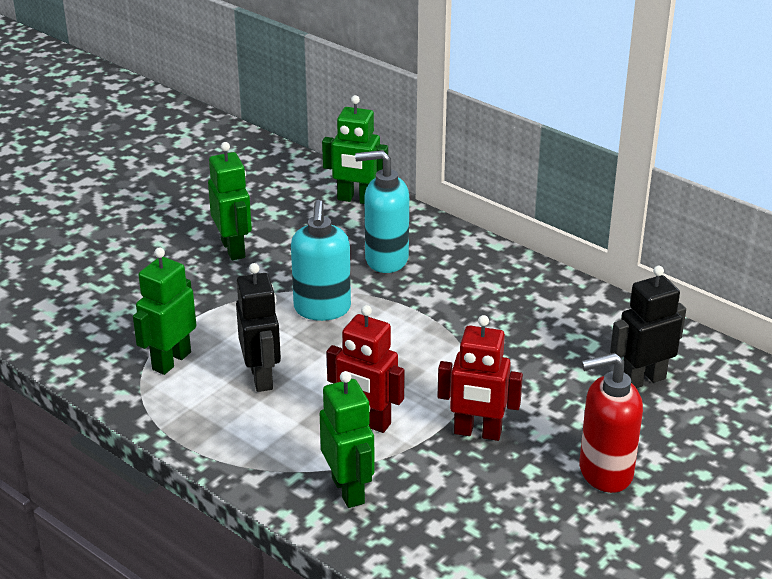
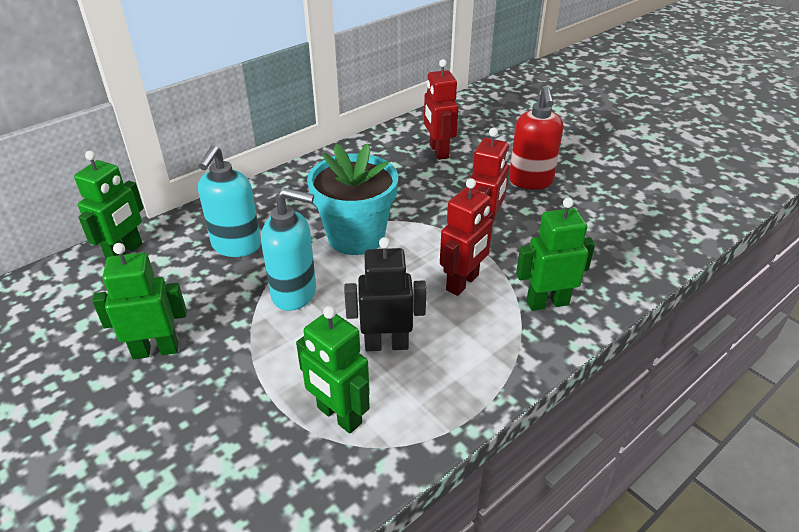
camera: 80 degrees left, 5 degrees up
(426, 335) = (356, 237): none -> turquoise flower pot
(643, 379) = (438, 151): black robot -> red robot

